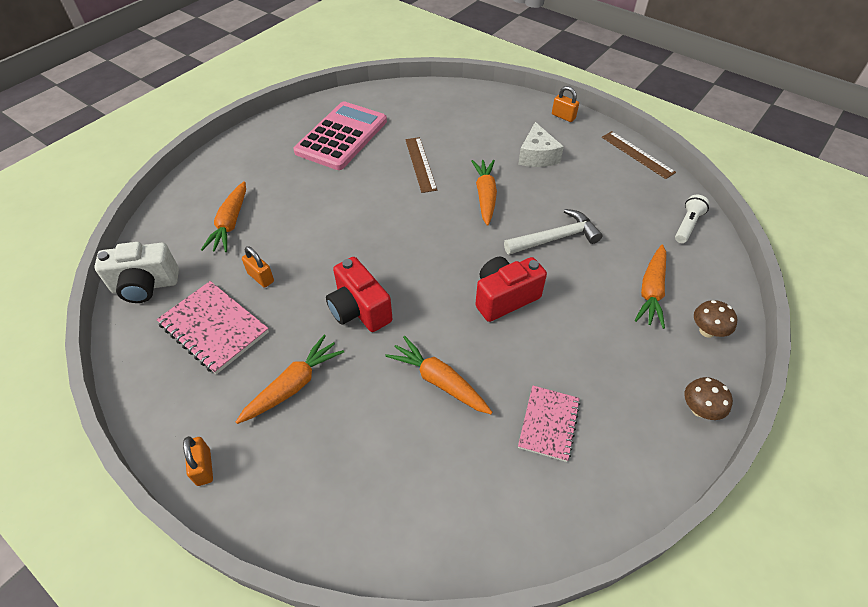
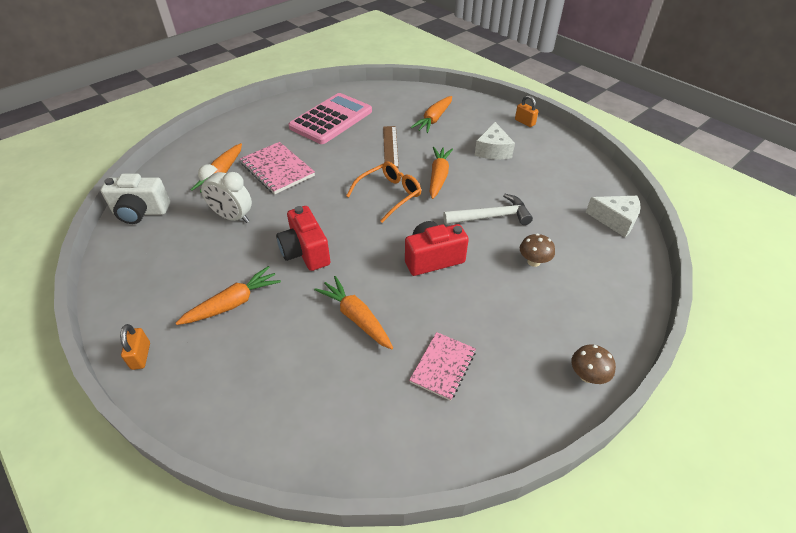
camera: 10 degrees right, 5 degrees down
(214, 328) = (183, 251): pink notebook -> pink notebook (277, 169)
(261, 277) = (233, 217): orange padlock -> white clock
(435, 226) = (389, 195): none -> orange glasses
(637, 154) = (583, 158): brown ruler -> none
(651, 291) = (567, 270): orange carrot -> orange carrot (434, 119)
(687, 225) = (615, 220): white flashlight -> white cheese
(707, 331) = (611, 310): brown mushroom -> brown mushroom (533, 262)

